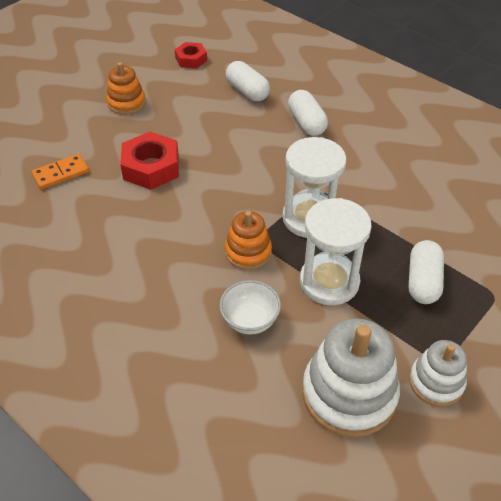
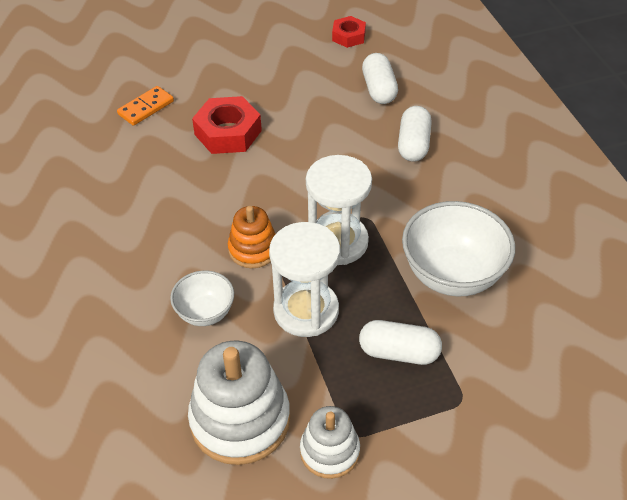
camera: 30 degrees right, 0 degrees up
(61, 173) = (146, 108): orange domino -> orange domino turned 45 degrees counterclockwise
(126, 103) = (253, 60): orange stacking toy -> none
(412, 207) = (452, 275): none -> white bowl
(423, 281) = (399, 352): white capsule -> white capsule turned 60 degrees clockwise

